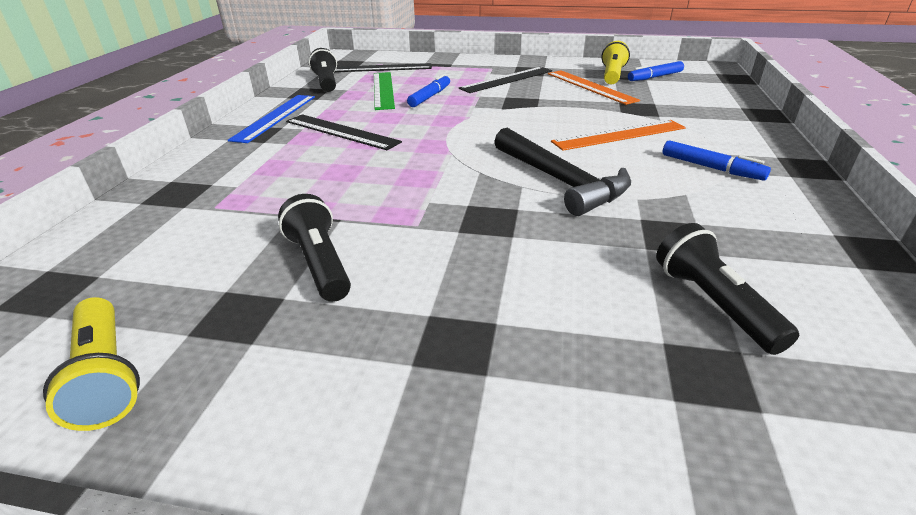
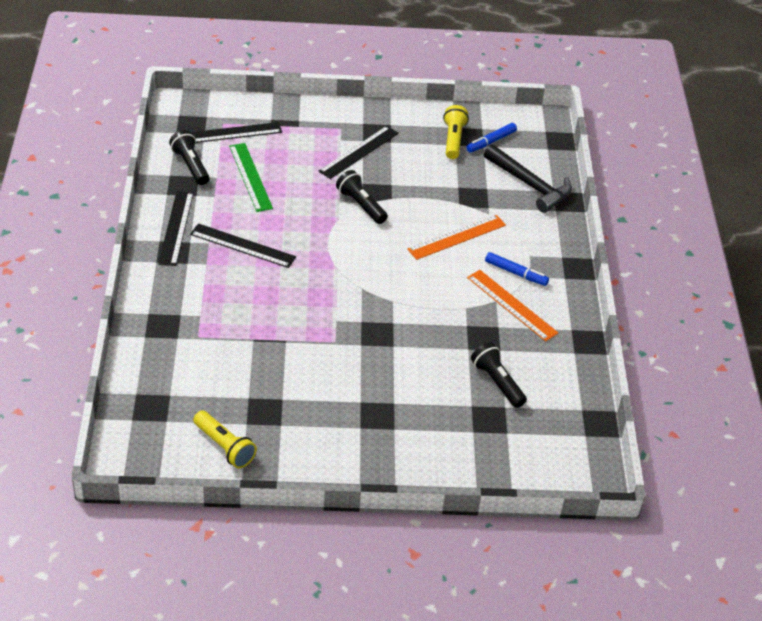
camera: 15 degrees left, 10 degrees up
(275, 117) = (176, 228): blue ruler -> black ruler
(320, 263) = (290, 375): black flashlight -> black flashlight (361, 205)
(430, 97) = (297, 187): blue marker -> none
(560, 181) = (417, 294): black hammer -> black hammer (530, 185)
(590, 86) = (434, 162): orange ruler -> orange ruler (512, 305)

